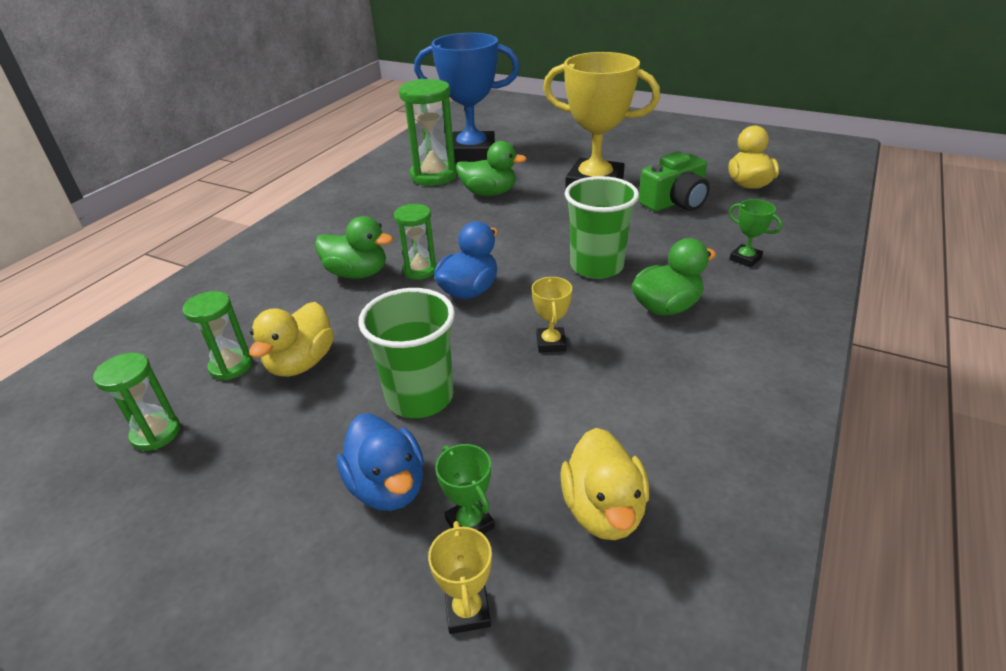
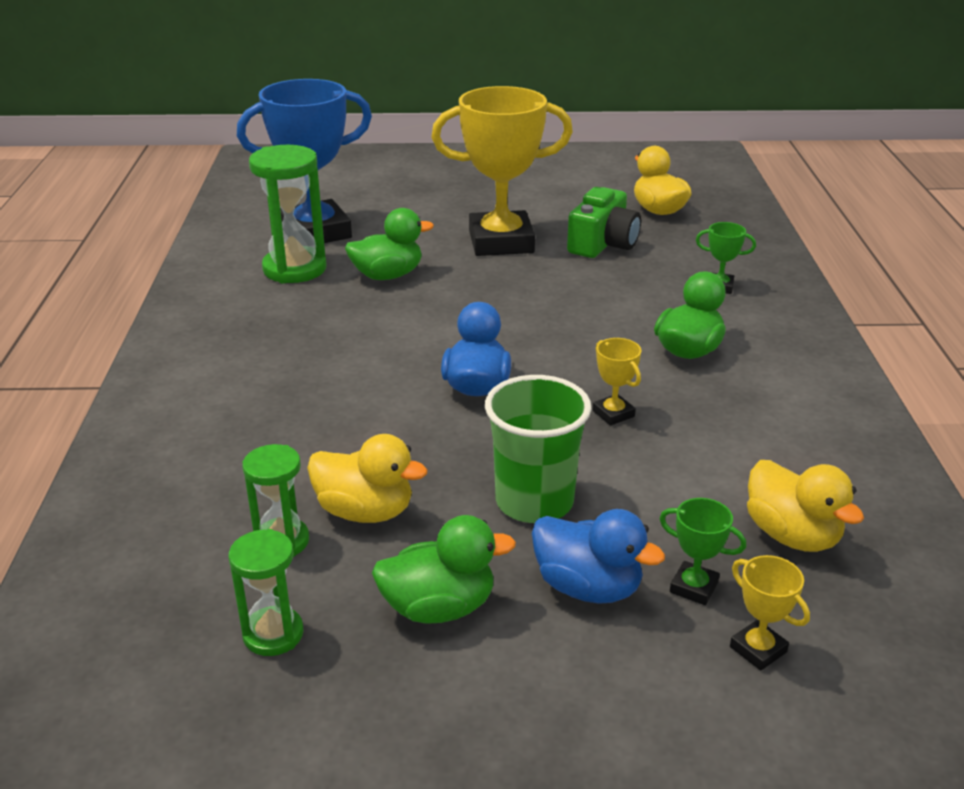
camera: 30 degrees left, 5 degrees down
(301, 363) = (365, 511): yellow duck -> yellow duck turned 60 degrees counterclockwise
(357, 273) = (323, 402): green duck -> green duck (439, 607)
(420, 270) = (397, 379): green hourglass -> none
(596, 266) = (586, 328): green cup -> none

